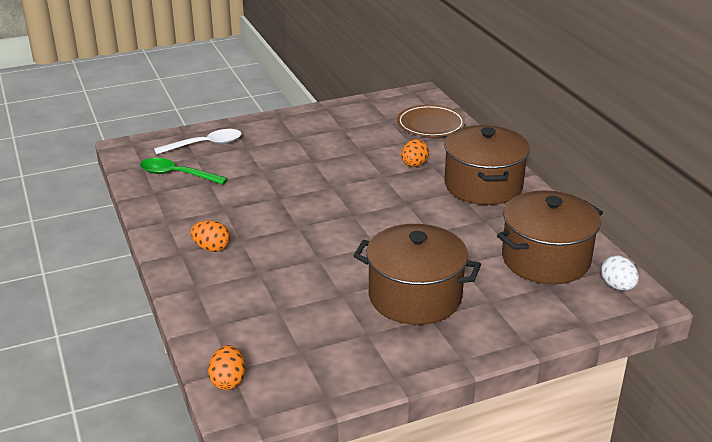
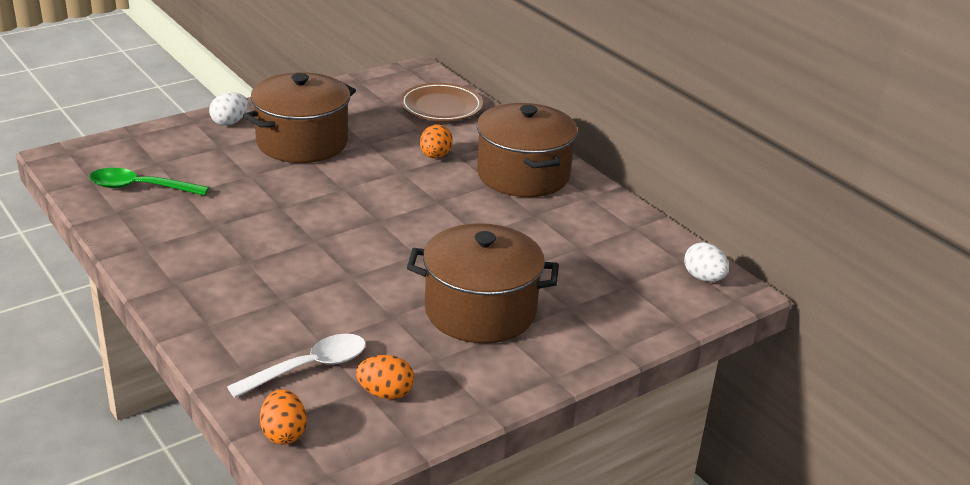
camera: 15 degrees left, 0 degrees up
(205, 145) = (166, 148): white spoon -> white spoon (308, 367)
(211, 248) = (213, 275): orange egg -> orange egg (385, 393)
(259, 128) = (230, 122): none -> white egg
(545, 259) = (617, 254): brown pot -> brown pot (302, 142)

